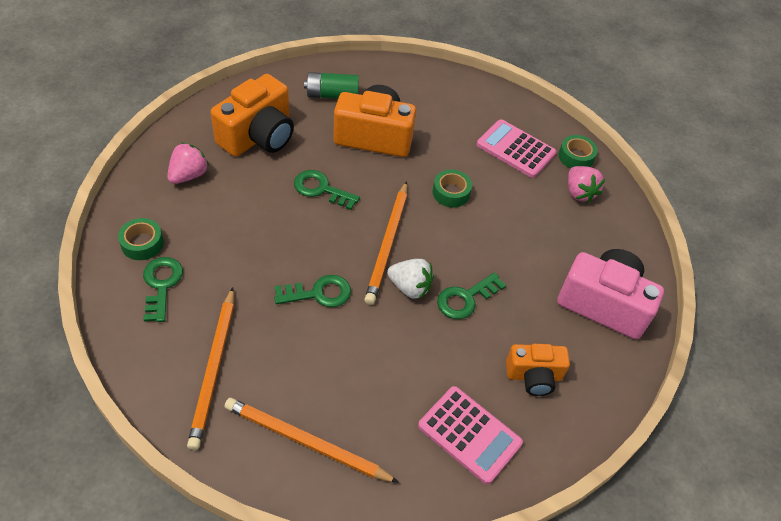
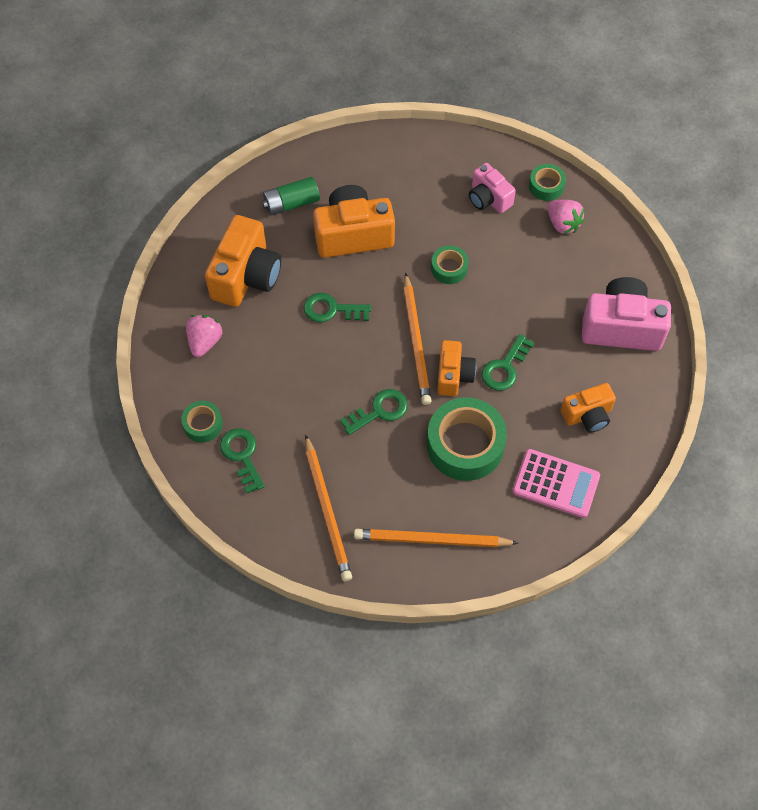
camera: 15 degrees left, 10 degrees up
(390, 357) = (465, 445): none -> green tape
(410, 287) = (453, 375): white strawberry -> orange camera
(515, 149) = (488, 198): pink calculator -> pink camera

